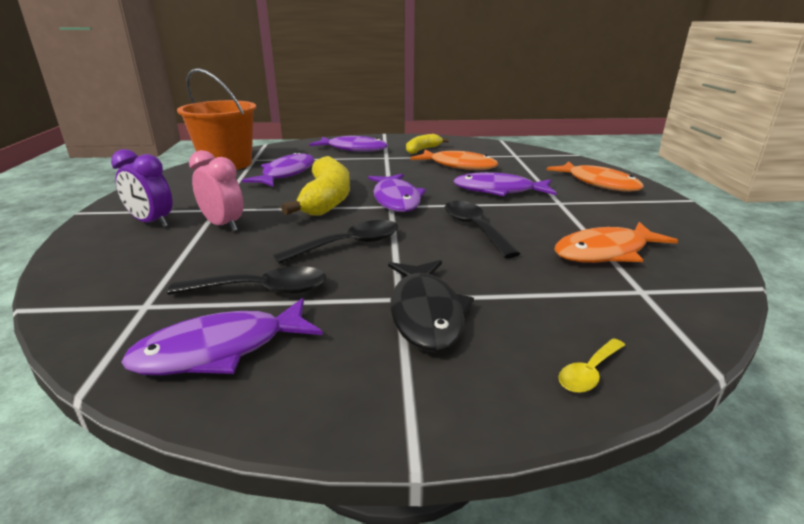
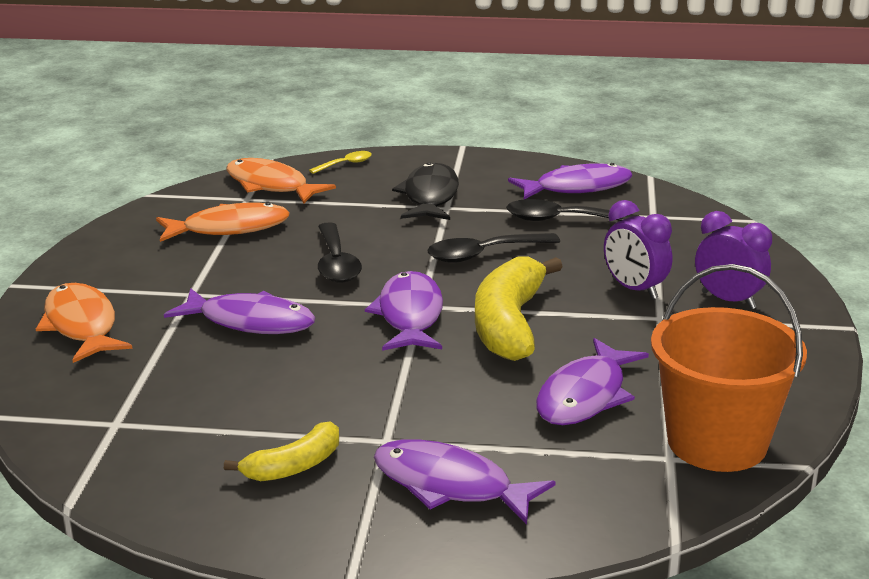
camera: 170 degrees left, 0 degrees up
(223, 225) = (634, 289): pink clock -> purple clock
(459, 166) = (260, 394): orange fish -> orange fish (271, 185)

